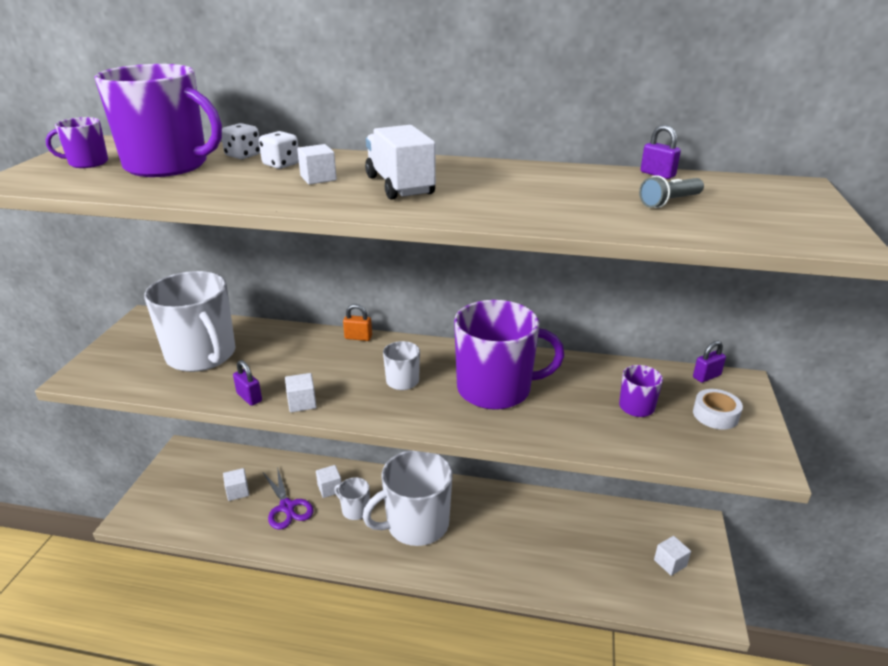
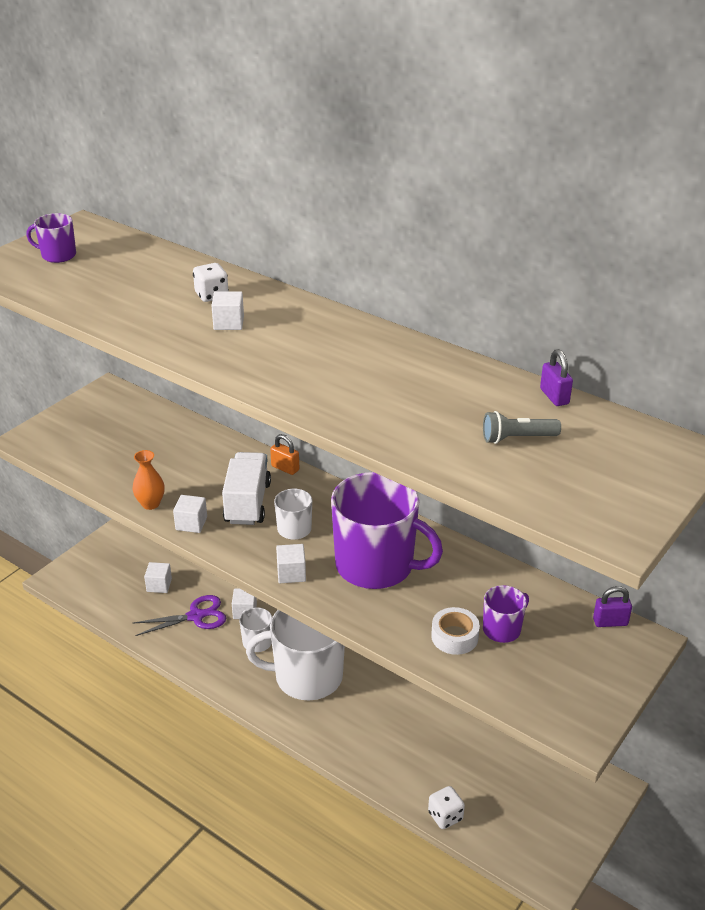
camera: 25 degrees right, 5 degrees up
(168, 165) = (118, 274): purple mug -> none
(202, 355) = (134, 446): white mug -> none
(243, 155) = (189, 274): white dice -> white dice (445, 816)
(249, 397) = (150, 504): purple padlock -> orange vase
(287, 507) = (196, 616): purple scissors -> purple scissors turned 105 degrees counterclockwise
(399, 186) = (289, 351): white truck -> white truck (247, 503)
(670, 563) = (542, 812): white cube -> white cube (291, 573)
(715, 415) = (577, 665): white tape -> white tape (454, 637)

